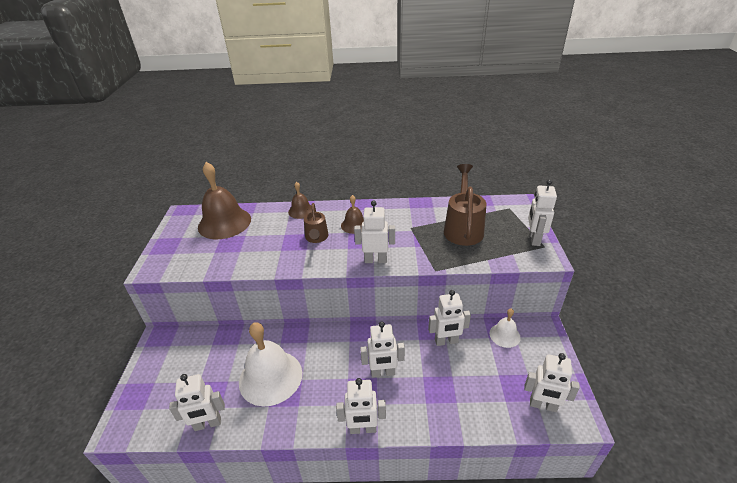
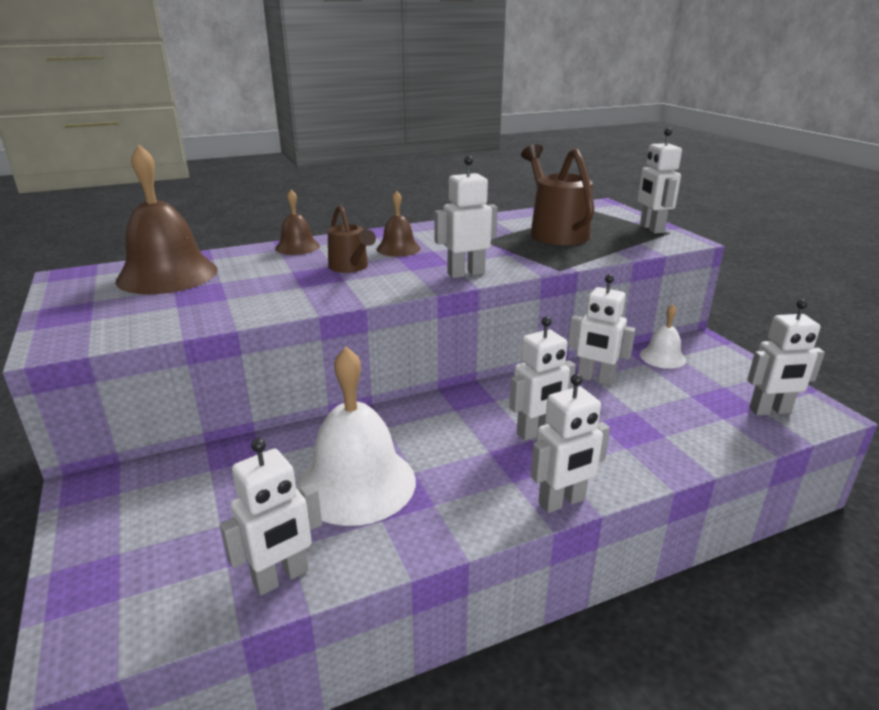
camera: 25 degrees left, 10 degrees down
(446, 341) = (595, 379): white robot -> white robot turned 60 degrees clockwise

